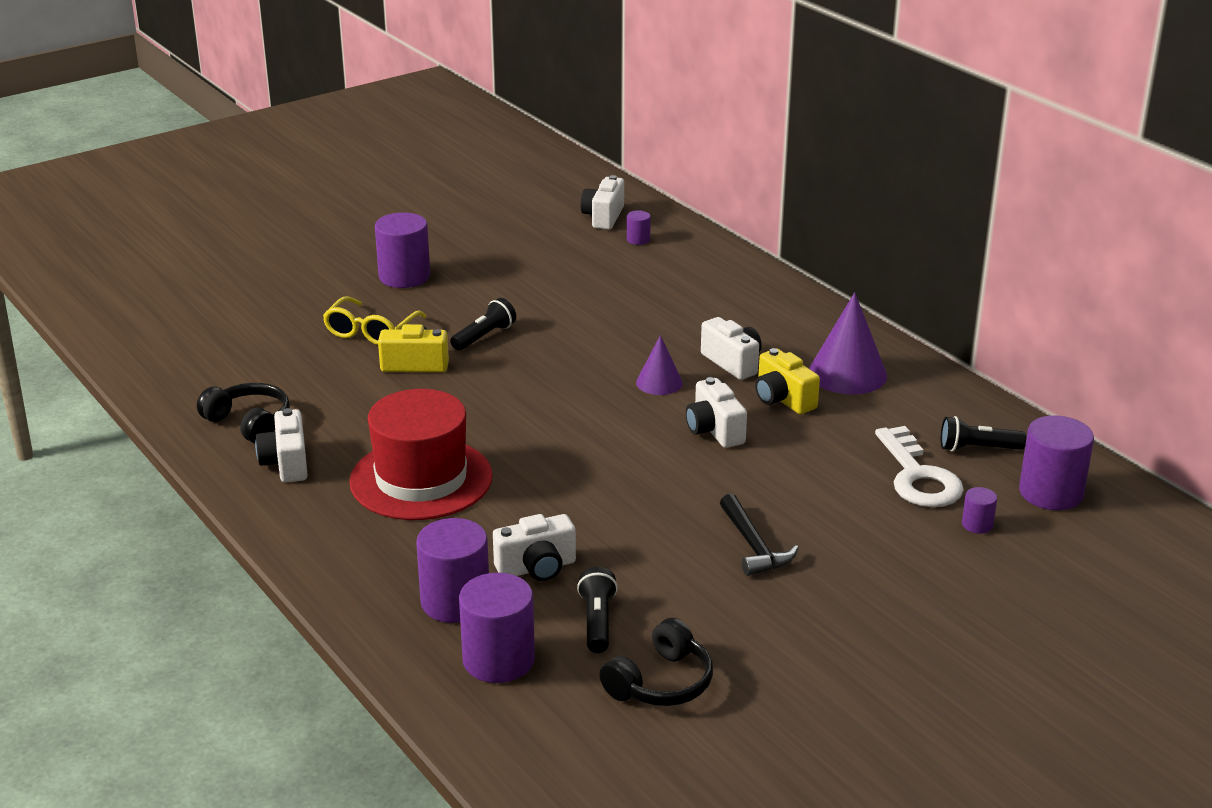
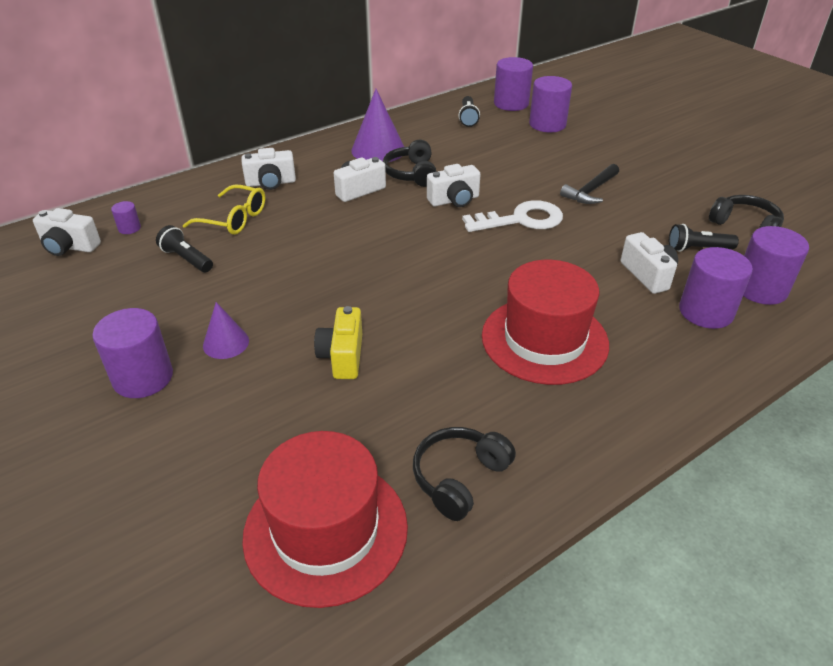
camera: 90 degrees left, 10 degrees up
(218, 365) = (325, 530): none -> red hat
(286, 463) = (535, 435): white camera -> white camera (271, 183)
(371, 331) = (266, 395): yellow glasses -> yellow glasses (233, 219)
(484, 336) = (294, 313): black flashlight -> black flashlight (186, 259)
(659, 382) = (386, 221): purple cone -> purple cone (226, 343)
(753, 546) = (591, 191): black hammer -> black hammer turned 150 degrees clockwise
(783, 399) = (411, 173): yellow camera -> black headphones
(918, 476) = (501, 136): white key -> white key (521, 220)
(977, 525) = (547, 124): purple cylinder -> purple cylinder, size x2.10

